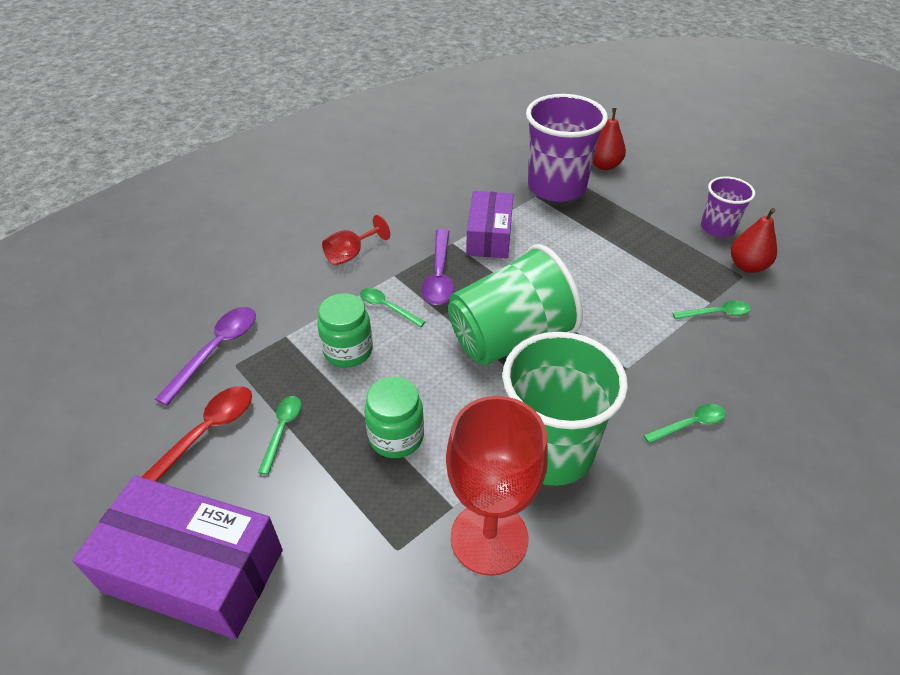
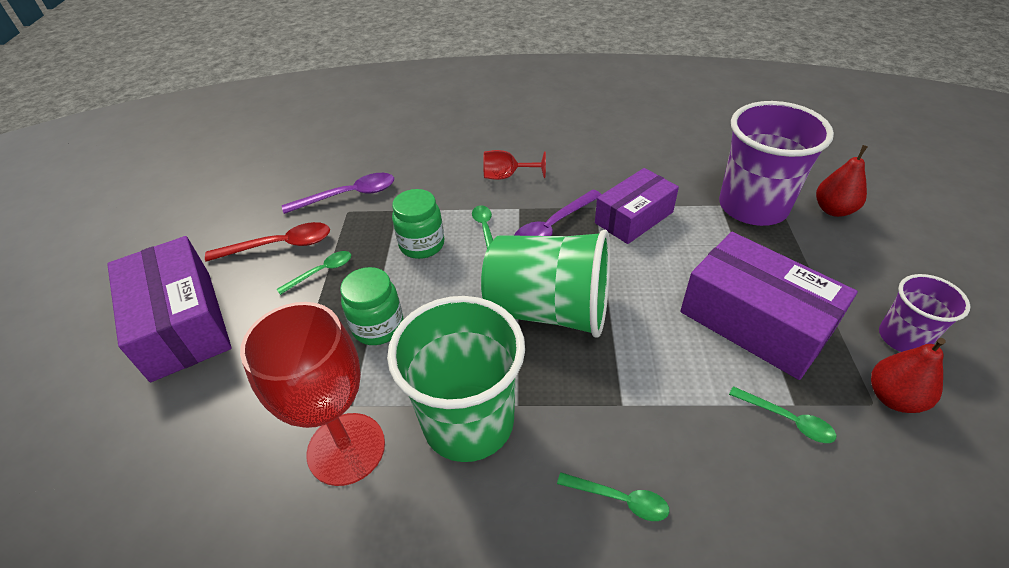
camera: 45 degrees right, 0 degrees up
(639, 264) = (755, 321): none -> purple box

